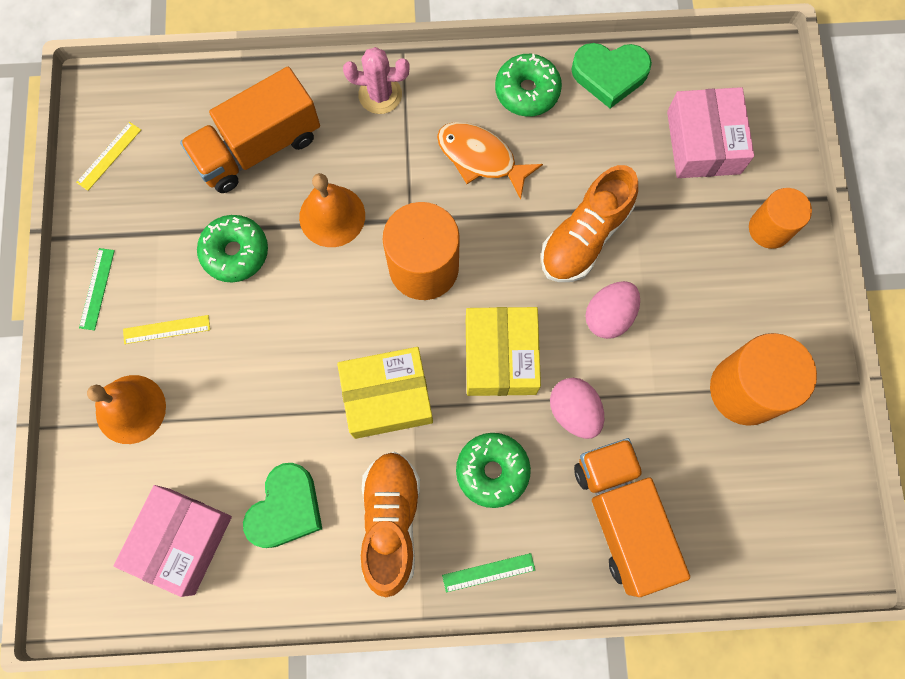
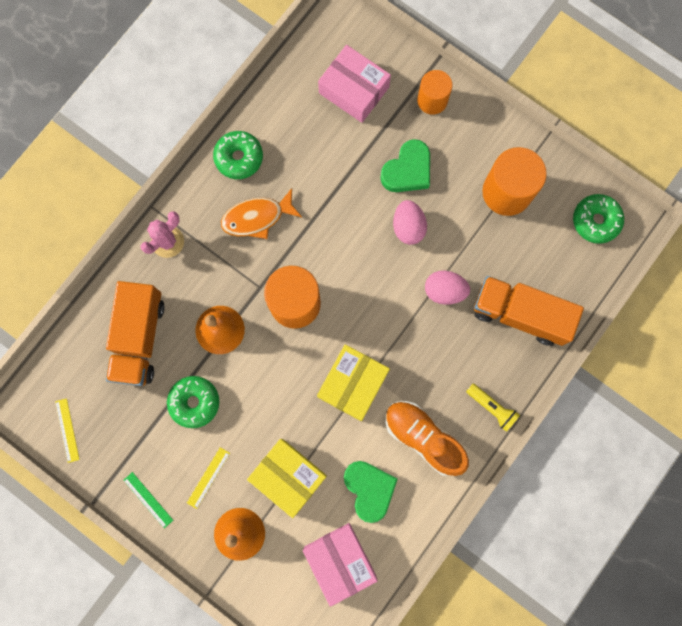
camera: 50 degrees left, 5 degrees up
(488, 572) = (492, 407): green ruler -> yellow flashlight
(492, 471) = (440, 361): green donut -> green donut (595, 221)
(500, 356) = (381, 304): yellow box -> yellow box (288, 477)
(585, 236) = (352, 201): orange shoe -> none
(609, 75) = (269, 104): green heart -> green heart (407, 170)

